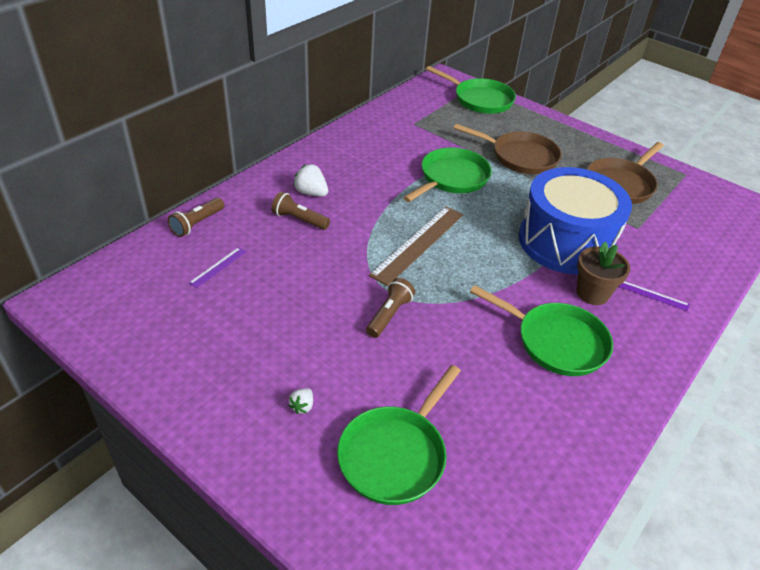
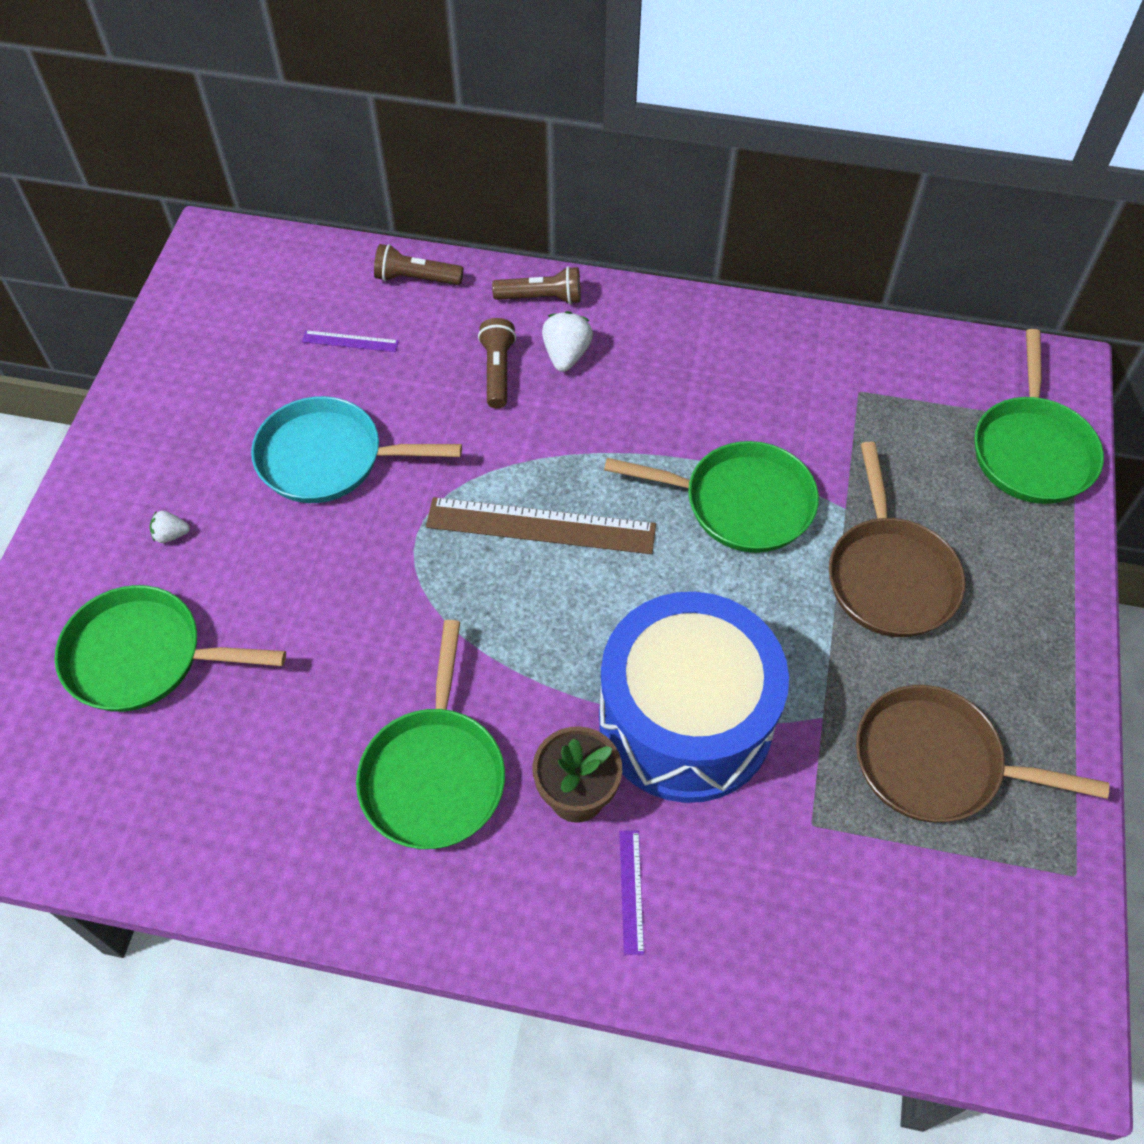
camera: 65 degrees right, 15 degrees up
(302, 308) = (328, 458): none -> turquoise pan
(389, 315) = (371, 553): brown flashlight -> brown flashlight (541, 298)

